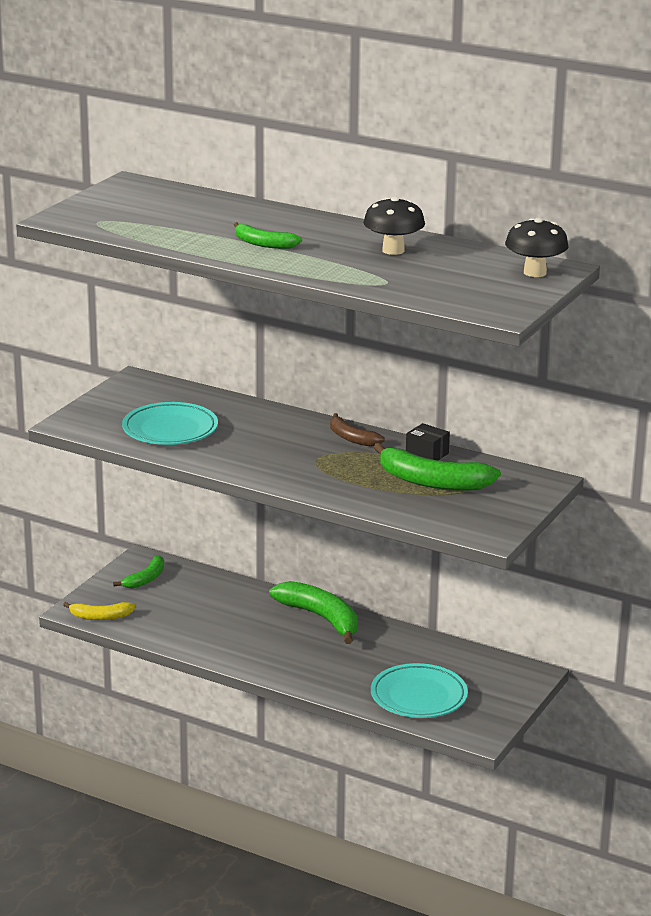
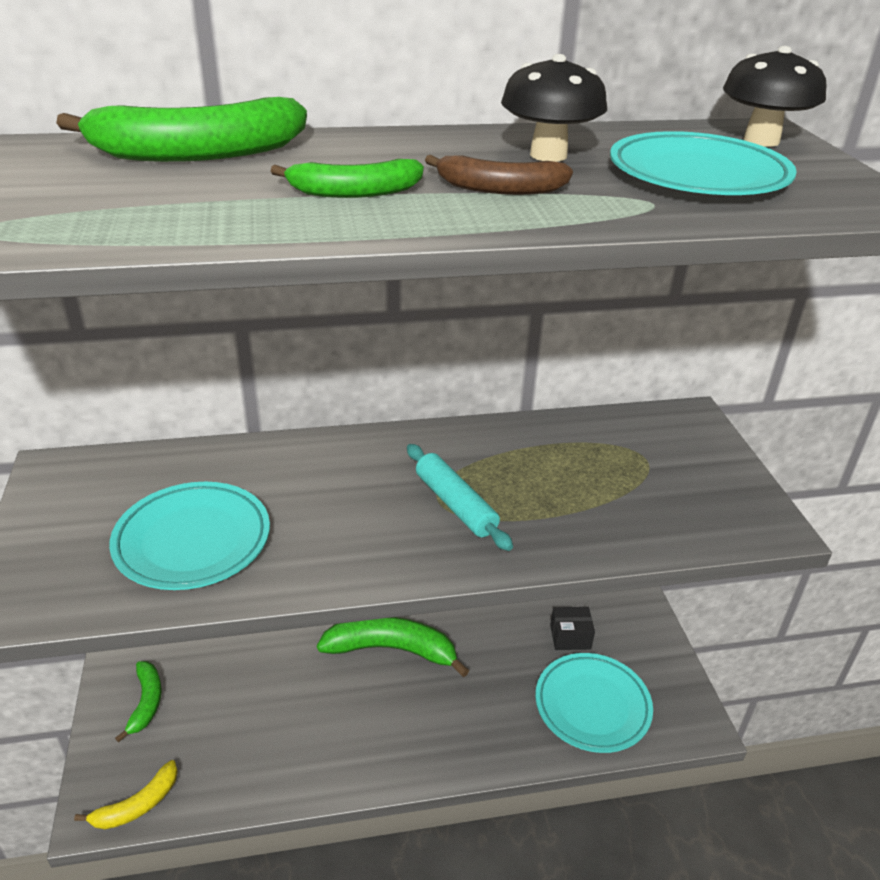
camera: 40 degrees left, 10 degrees up
(323, 464) = (455, 504): none -> turquoise rolling pin
(351, 438) = (435, 447): brown banana -> brown banana (499, 189)
(427, 454) = (540, 434): black box -> black box (570, 637)
(432, 482) = (601, 472): green banana -> green banana (198, 153)
(445, 278) = (698, 175): none -> turquoise plate

